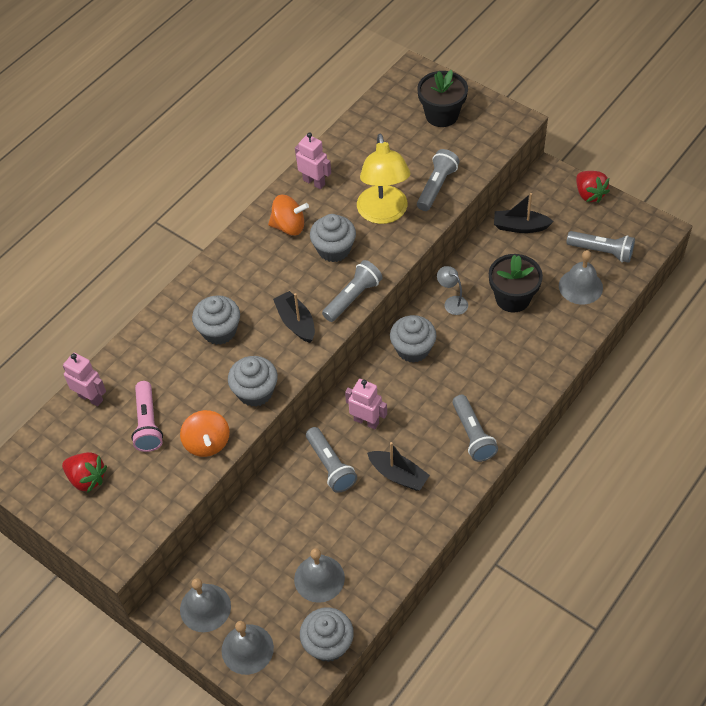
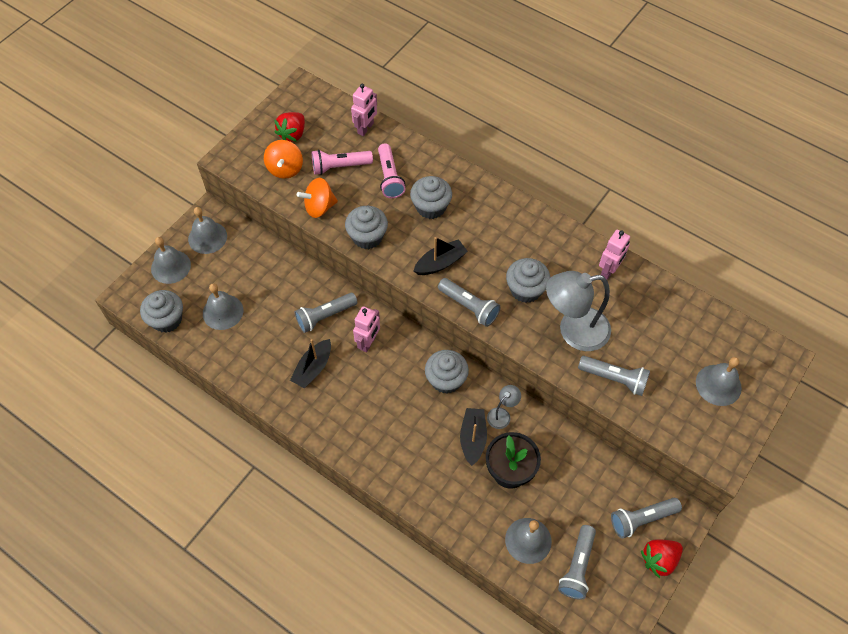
camera: 85 degrees right, 5 degrees up
(171, 371) = (389, 177): none -> pink flashlight
(289, 226) = (551, 252): orange spinning top -> orange spinning top (285, 169)
(383, 214) = (573, 331): yellow lamp -> grey lamp
(441, 115) = (718, 385): black flower pot -> grey bell
(472, 435) = (351, 429): grey flashlight -> grey flashlight (642, 519)
(520, 227) = (604, 483): black boat -> black boat (473, 438)

